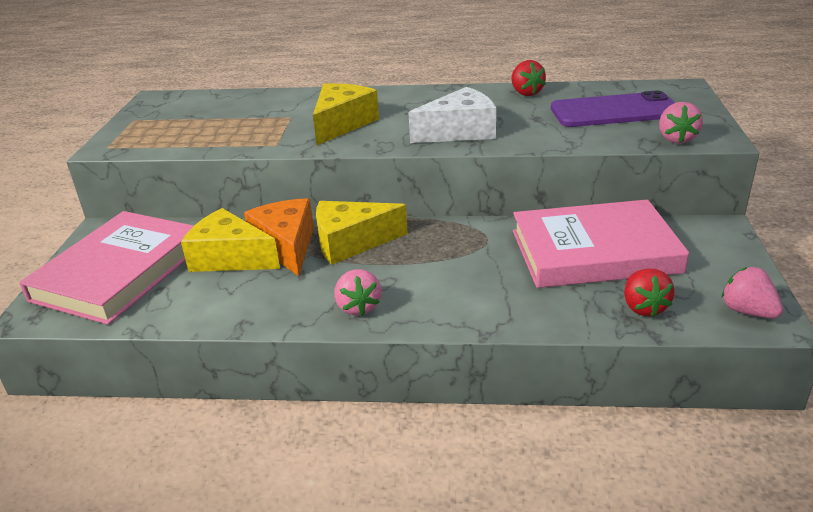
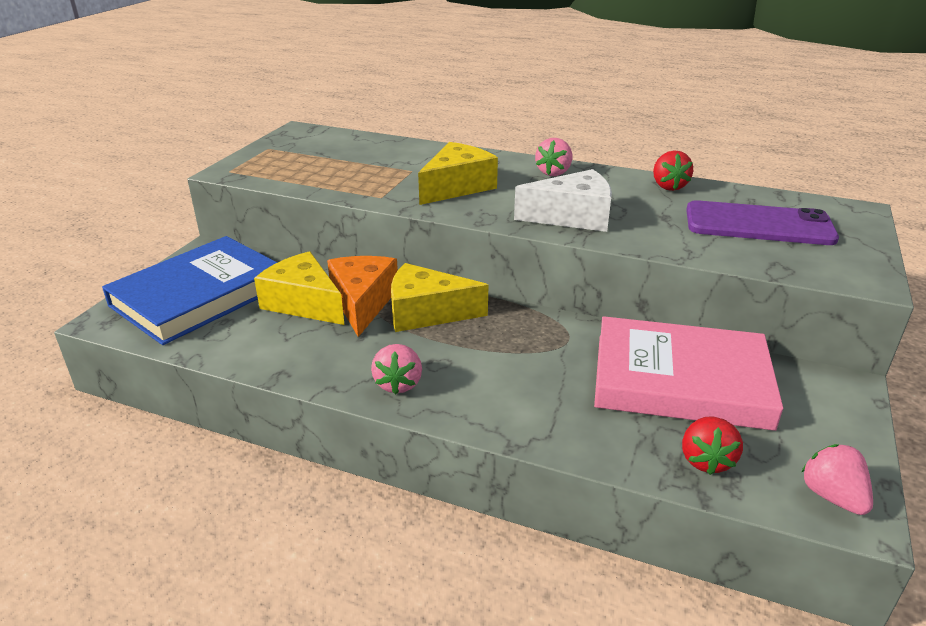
camera: 15 degrees right, 0 degrees up
(119, 272) = (199, 295): pink book -> blue book
(676, 139) = (816, 271): pink strawberry -> pink strawberry (554, 172)

